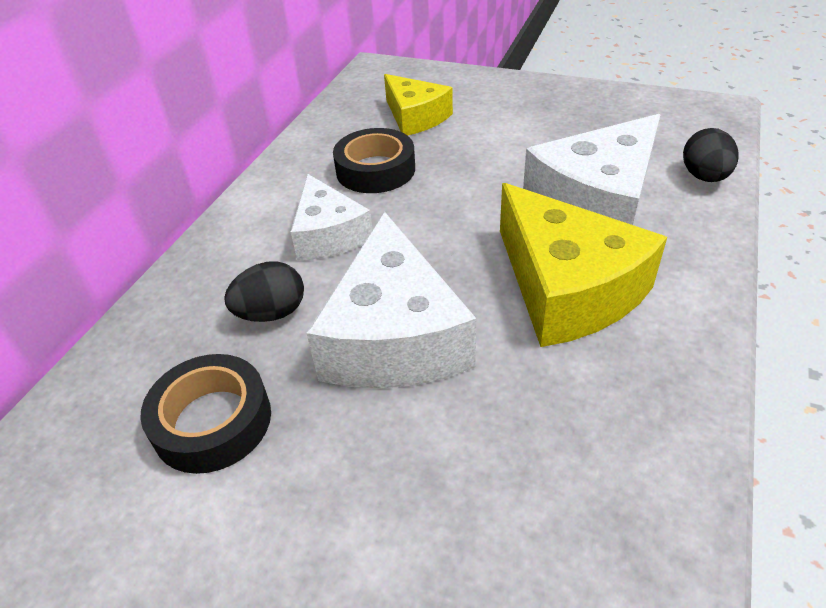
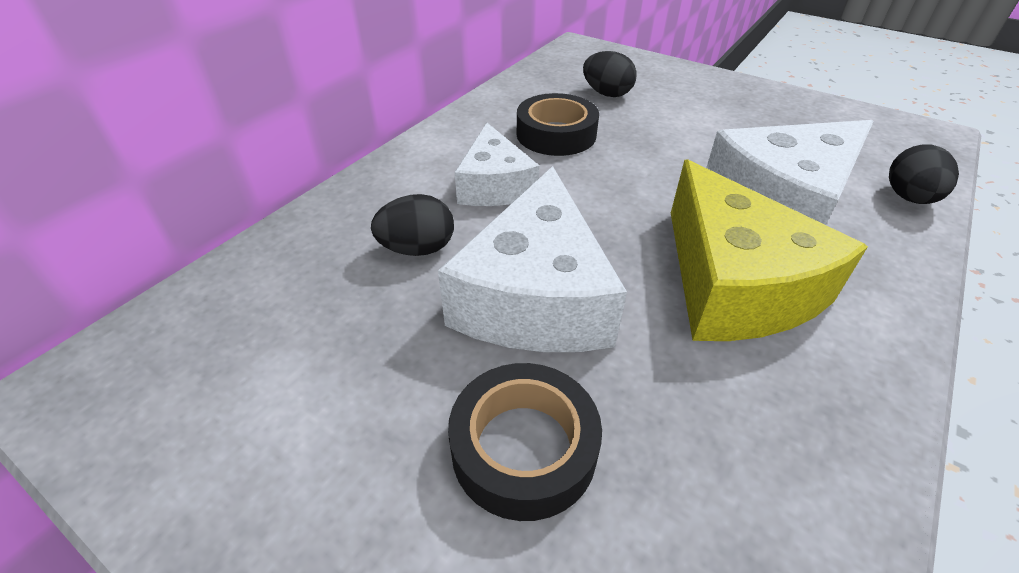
camera: 10 degrees right, 0 degrees up
(212, 421) = (327, 343): black tape -> black tape (524, 448)
(415, 117) = (607, 94): yellow cheese -> black egg

